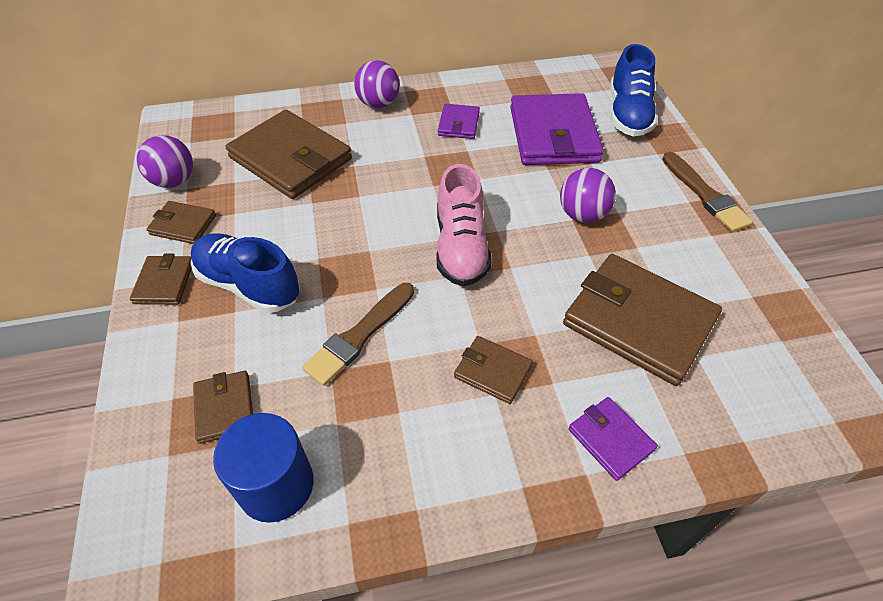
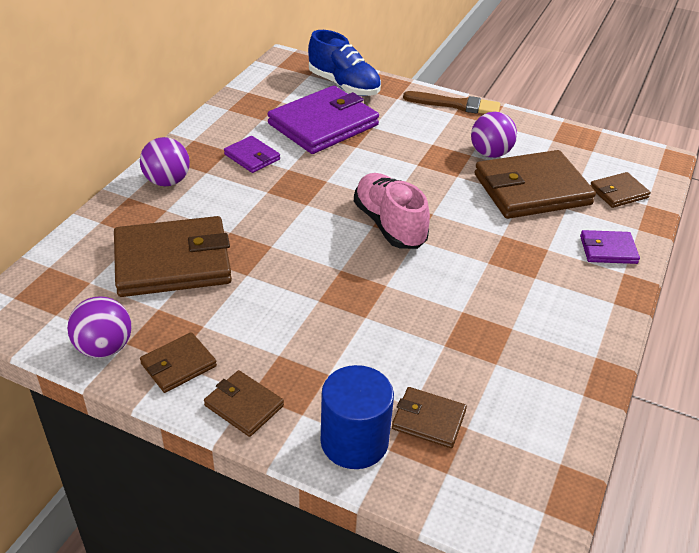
camera: 55 degrees left, 10 degrees down
(249, 285) = (306, 352): blue shoe -> none
(276, 485) = (525, 419): blue cylinder -> blue cylinder (354, 441)
(359, 336) = (425, 315): brown brush -> none
(461, 247) = (389, 225): pink shoe -> pink shoe turned 150 degrees counterclockwise
(492, 371) = (516, 269): brown wallet -> brown wallet (618, 192)
(553, 134) = (323, 124): purple wallet -> purple wallet turned 75 degrees counterclockwise
(582, 215) = (418, 158): purple ball -> purple ball (490, 153)

